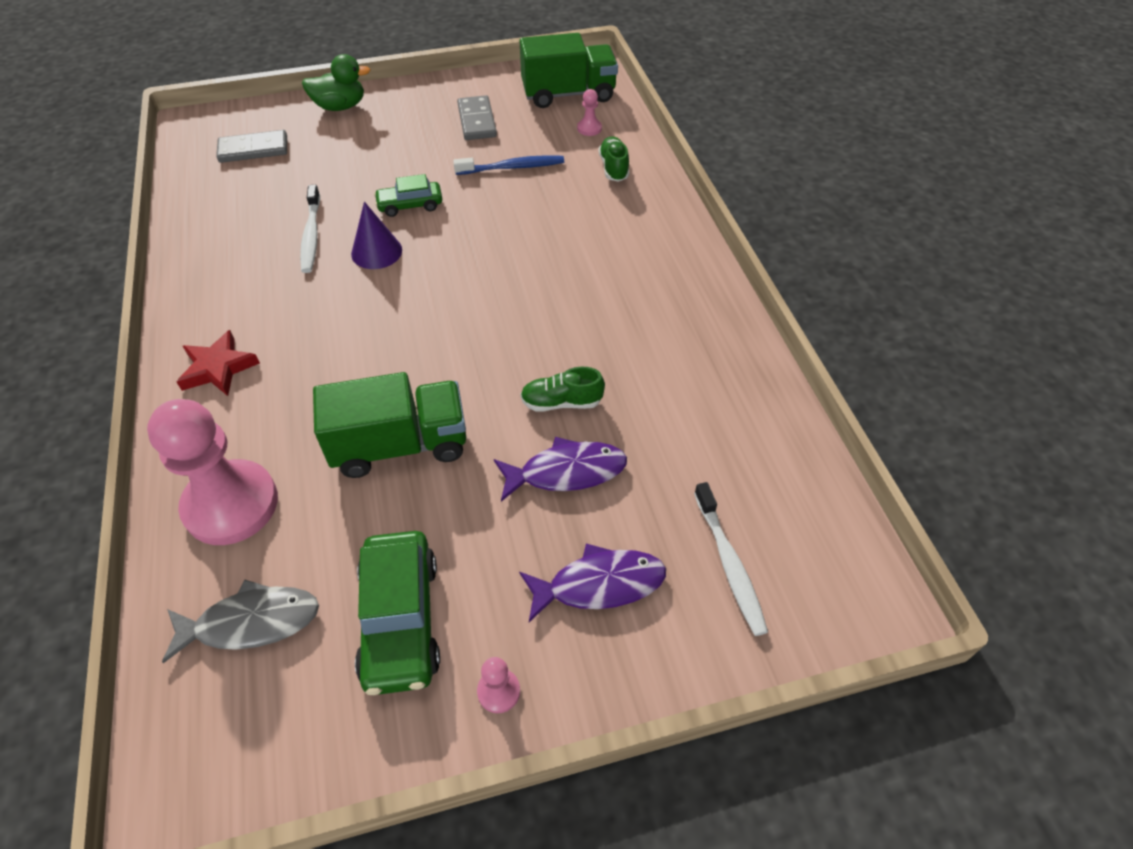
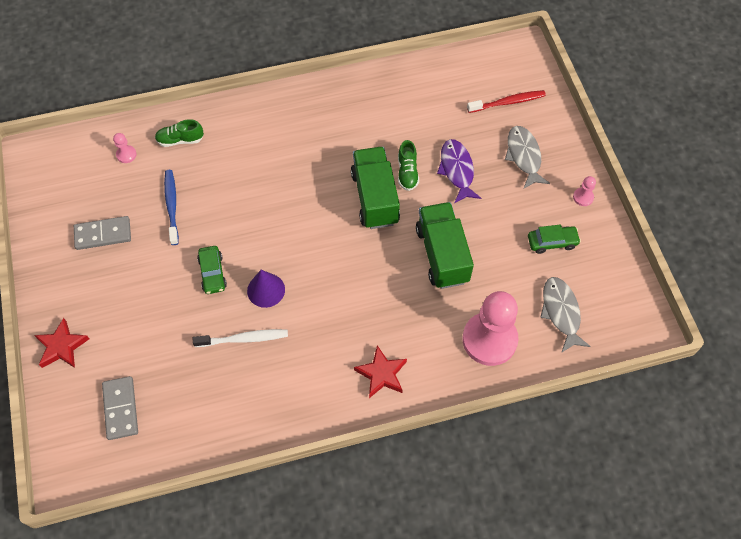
camera: 90 degrees left, 10 degrees up
(340, 106) = (62, 346): green duck -> red star
(400, 620) = (552, 242): green car -> green car, size x0.60
(568, 94) = (73, 169): green truck -> green truck (375, 198)
(599, 584) = (524, 156): purple fish -> grey fish
(729, 564) = (508, 102): white toothbrush -> red toothbrush

